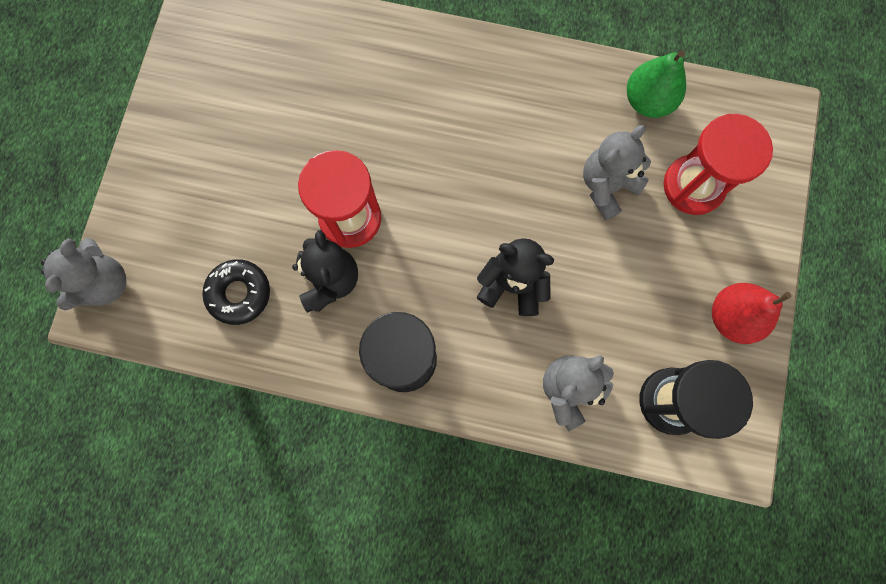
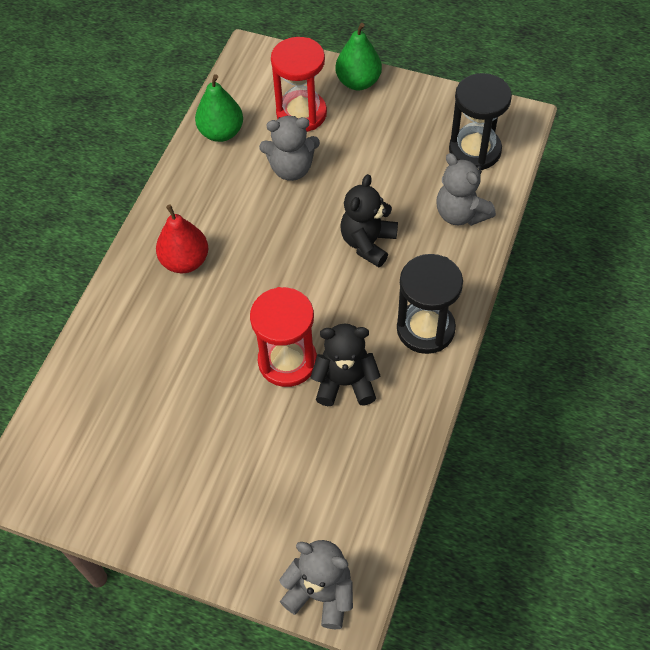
camera: 80 degrees left, 20 degrees down
(239, 293) = (348, 462): black donut -> none
(607, 186) = (291, 168): grey teddy bear -> grey teddy bear turned 60 degrees counterclockwise
(732, 317) = (412, 105): red pear -> red pear (185, 261)
(758, 247) = (358, 82): none -> green pear

